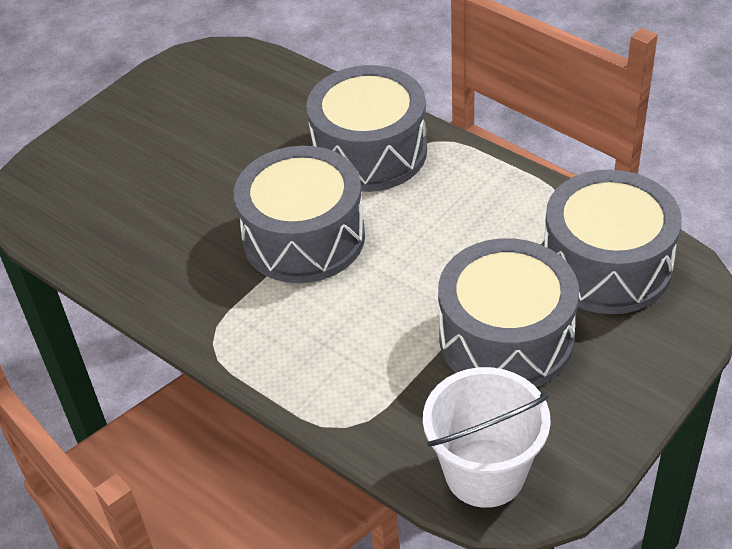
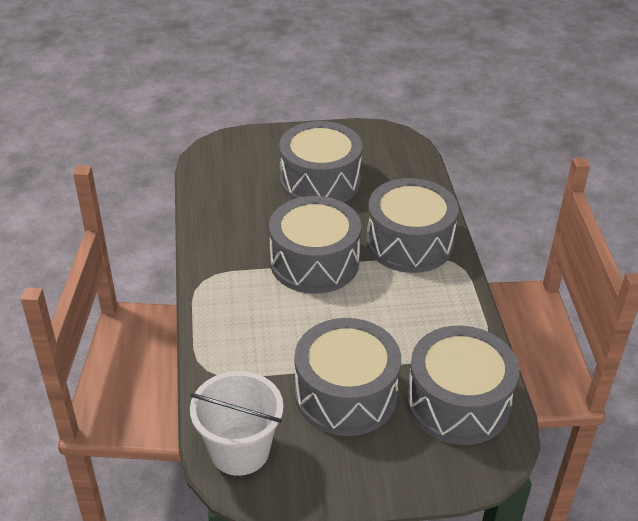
camera: 40 degrees right, 5 degrees down
(195, 152) = (320, 181): none -> grey drum

